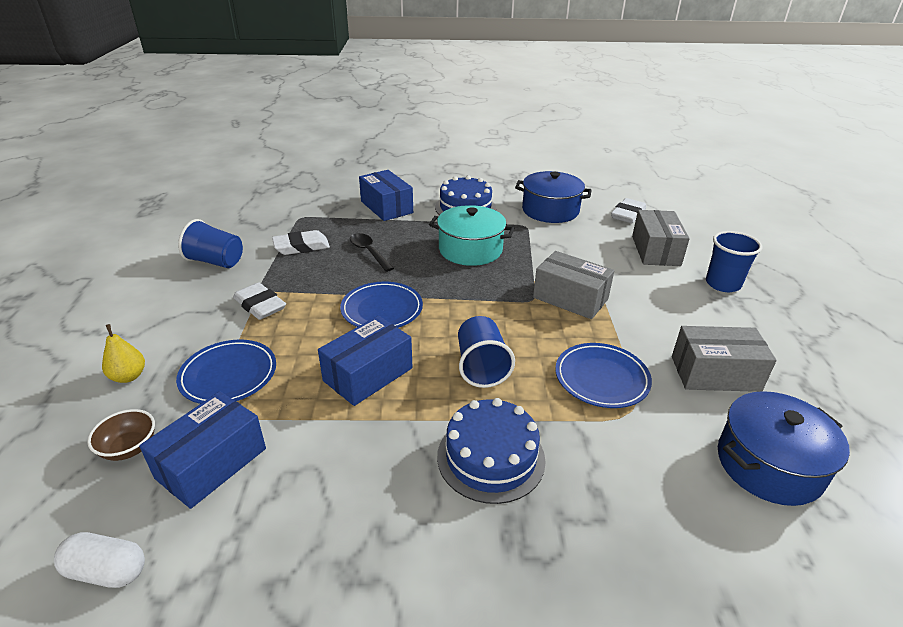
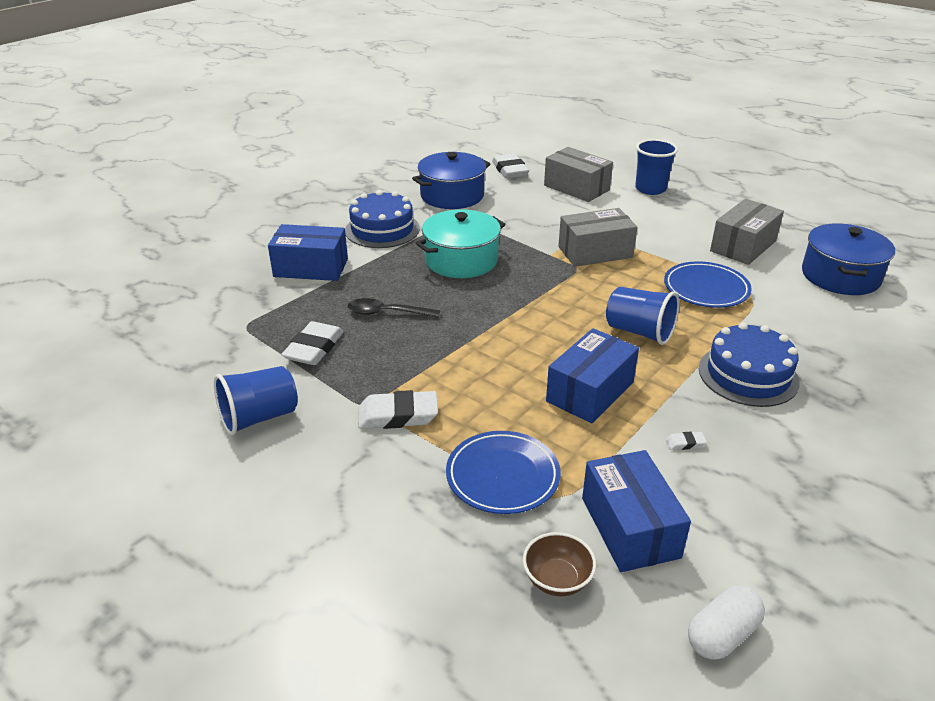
camera: 50 degrees left, 0 degrees up
(129, 376) = (427, 551): yellow pear -> none
(346, 454) = (685, 443): none -> white eraser
(368, 374) = (590, 392): blue box -> blue box turned 45 degrees clockwise
(382, 309) = (499, 345): blue plate -> none

